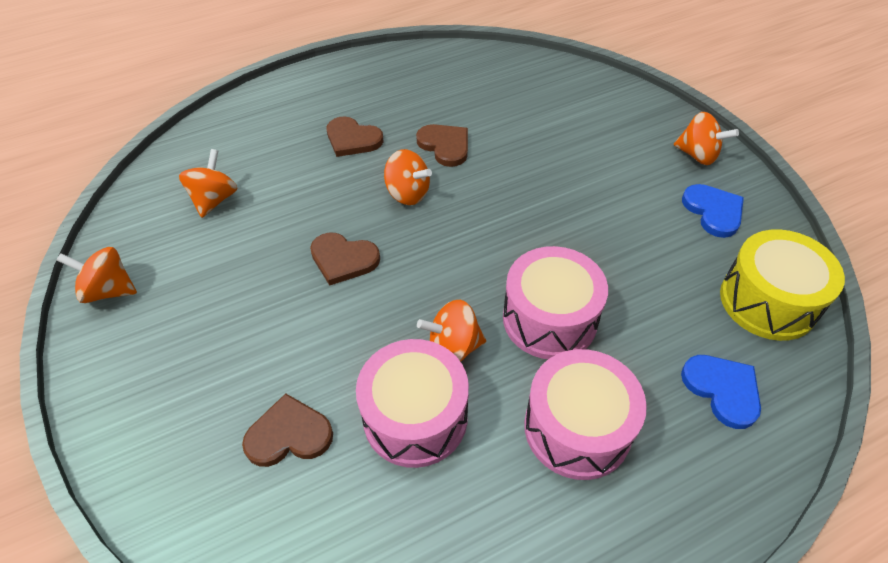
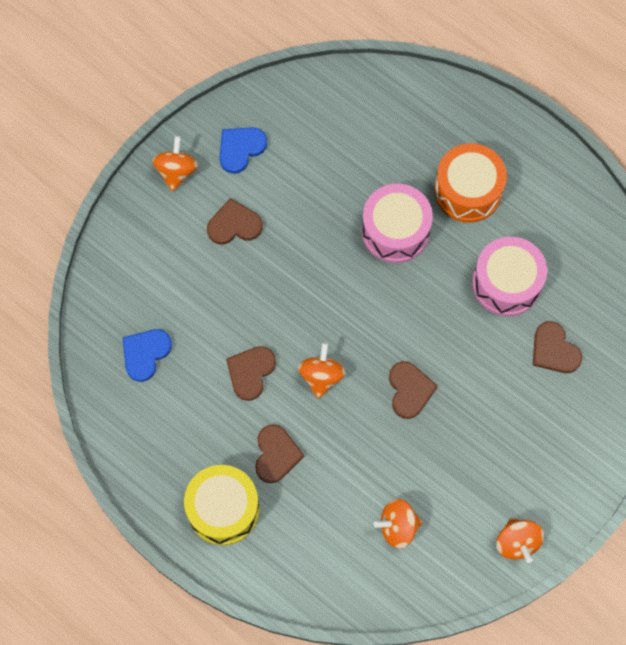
camera: 115 degrees left, 20 degrees up
(453, 347) = (447, 282): orange spinning top -> none
(577, 428) = (468, 191): pink drum -> orange drum
(616, 179) = (234, 225): none -> brown heart
(722, 390) = (401, 118): blue heart -> blue heart (145, 354)
(768, 301) = (316, 102): yellow drum -> yellow drum (223, 509)

